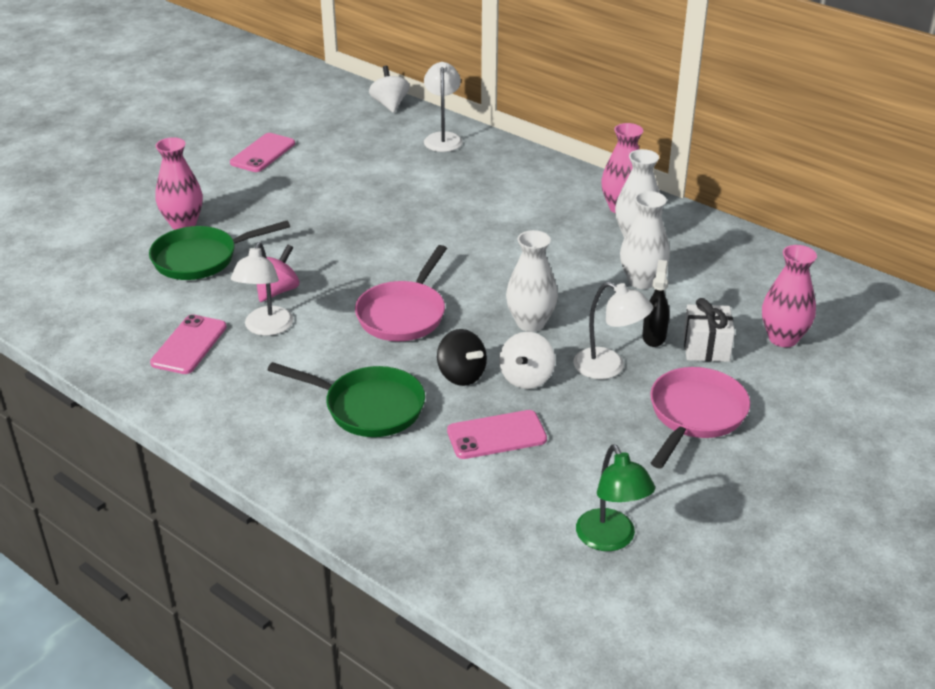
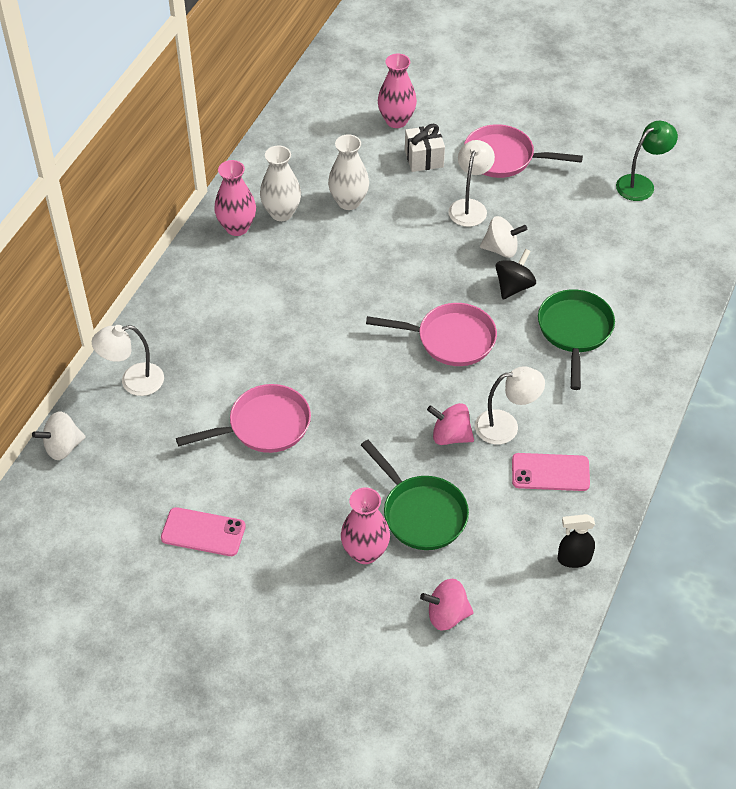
camera: 105 degrees left, 15 degrees up
(87, 254) = (447, 615): none -> pink spinning top
(355, 193) = (264, 426): none -> pink pan
(496, 435) = (571, 254): pink phone -> none
(530, 323) = (431, 258): white vase -> none
(654, 337) = (421, 187): black spray bottle -> black spray bottle (573, 559)

